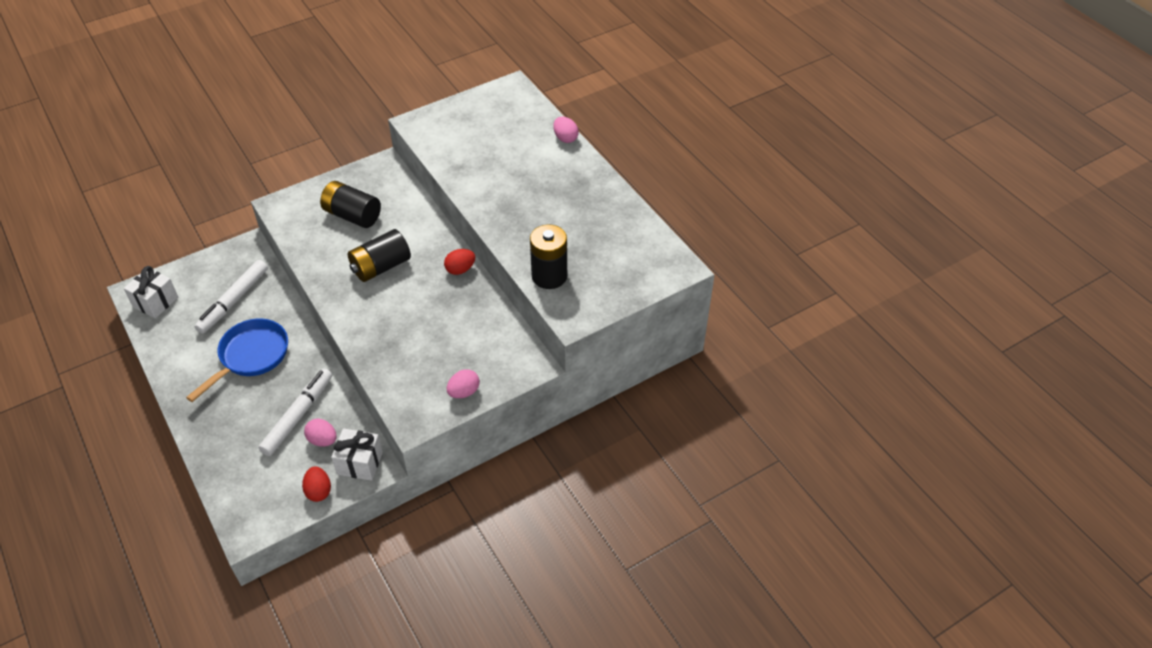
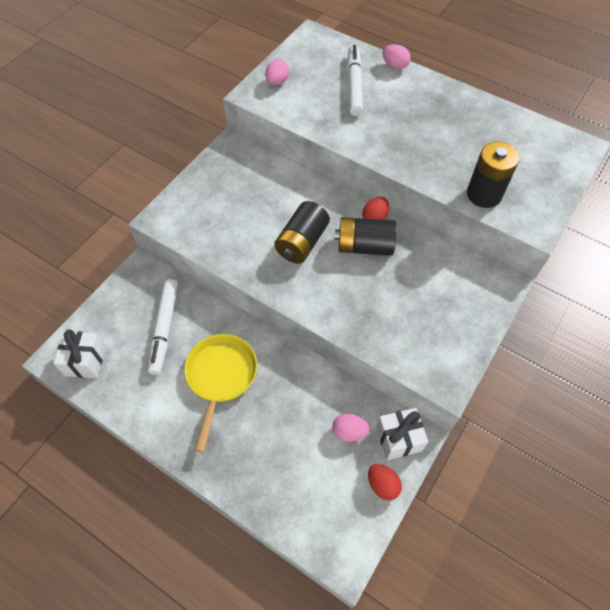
camera: 25 degrees left, 10 degrees up
(251, 356) = (221, 377): blue pan -> yellow pan
(298, 416) = (308, 418): white marker -> white marker (354, 85)
(352, 215) = (238, 203): black battery -> black battery (364, 246)
(464, 392) = (467, 333): pink egg -> pink egg (277, 82)

